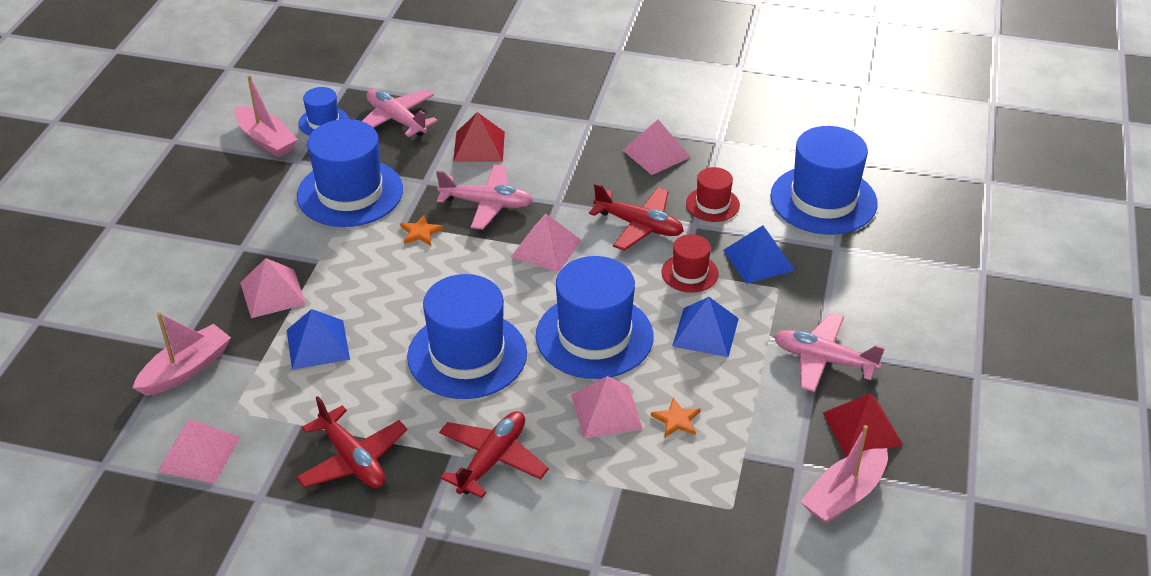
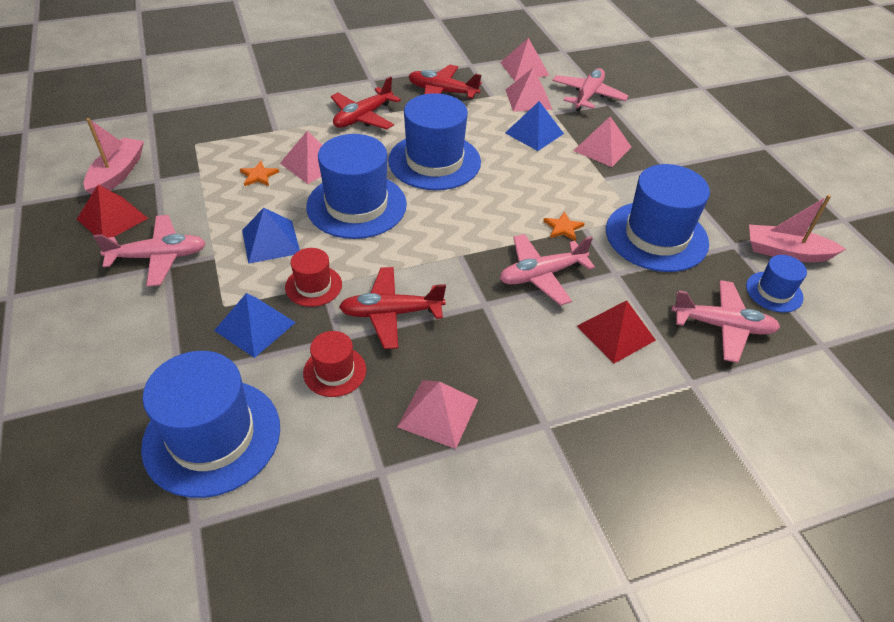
camera: 145 degrees right, 5 degrees up
(186, 369) = (588, 96): pink boat -> pink plane
(492, 460) = (363, 117): red plane -> red plane turned 45 degrees clockwise
(546, 248) = (453, 256): pink pyramid -> pink pyramid (528, 99)

